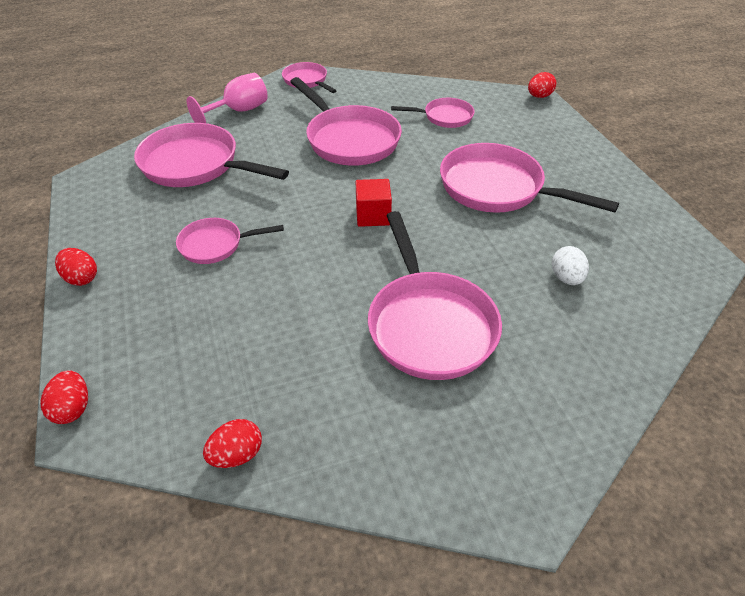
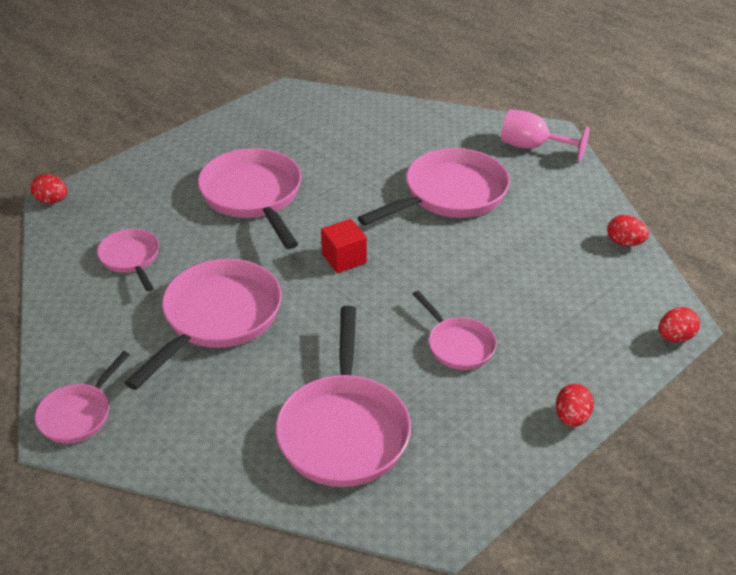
camera: 115 degrees left, 5 degrees down
(239, 111) = (197, 451): pink goblet -> pink goblet (532, 147)
(497, 188) = (254, 196): pink pan -> pink pan turned 150 degrees clockwise
(566, 278) = (352, 145): white egg -> none

